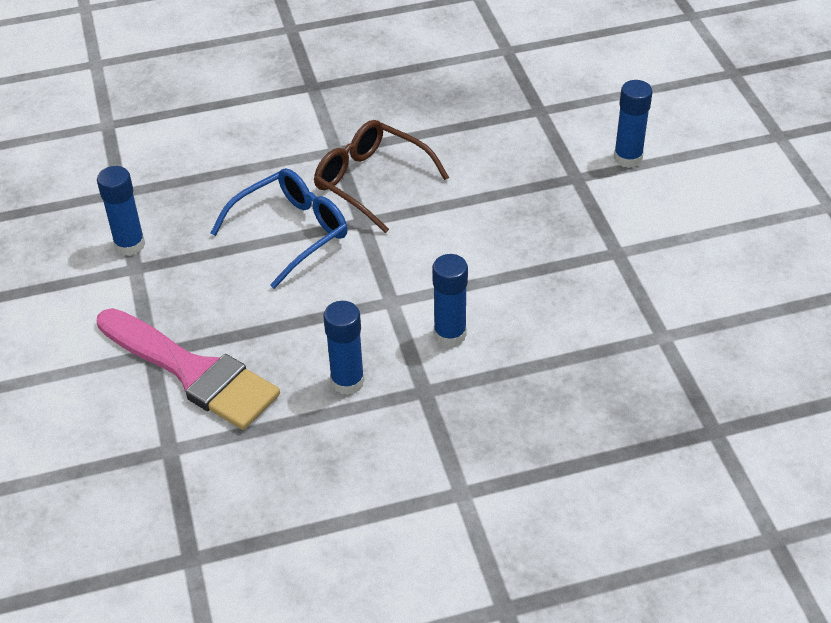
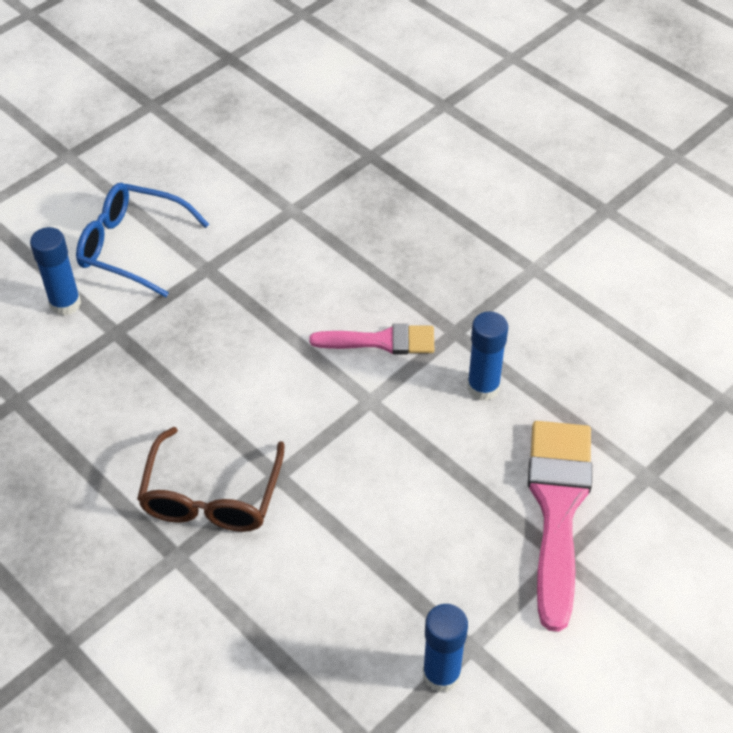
camera: 120 degrees left, 5 degrees up
(291, 232) = (329, 528): blue glasses -> blue glasses (132, 246)
(450, 334) = (381, 341): blue glue stick -> pink brush

